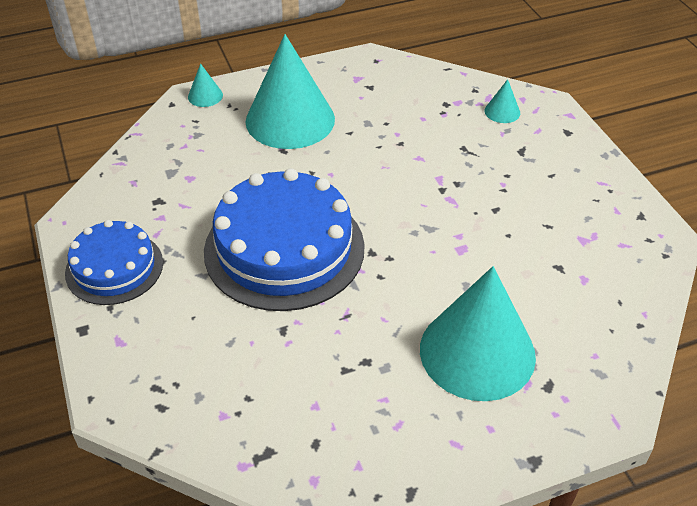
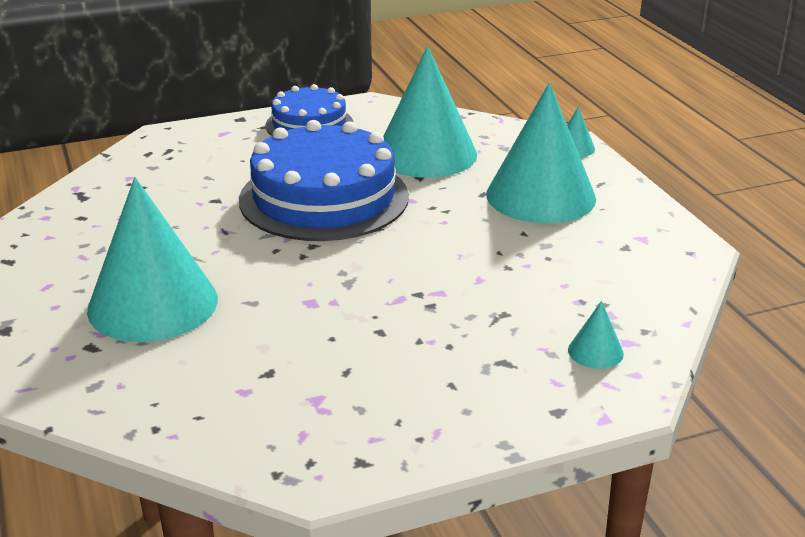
camera: 90 degrees right, 15 degrees down
(202, 182) = (426, 154): none -> turquoise cone

